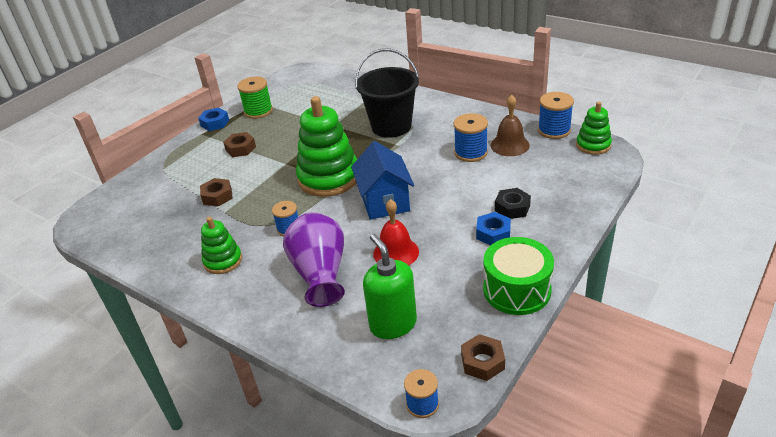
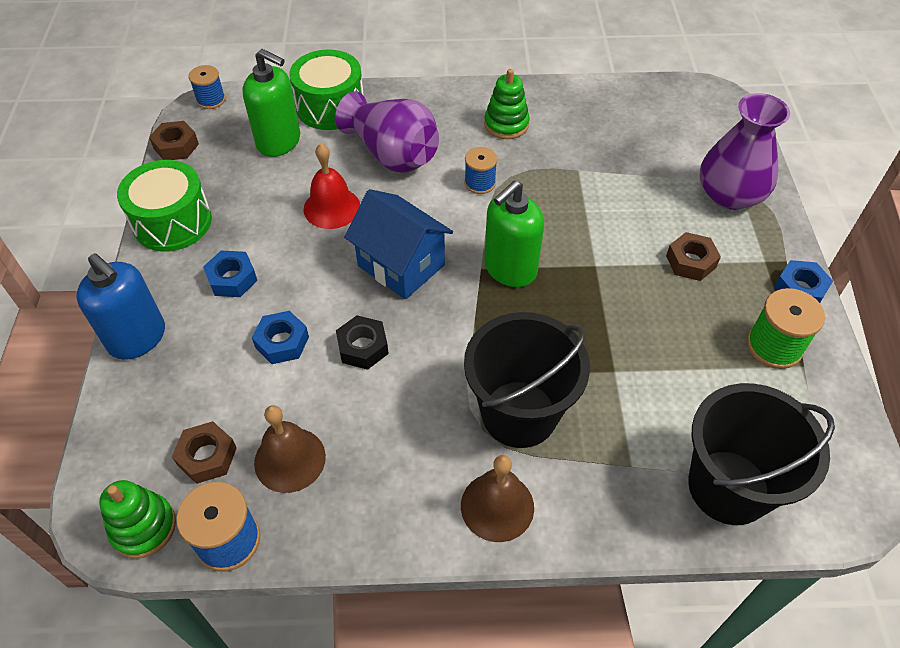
camera: 140 degrees right, 15 degrees up
(174, 167) = (729, 195): none -> purple vase
(217, 196) = (614, 183): brown nut -> brown nut (207, 456)
(325, 340) = (330, 107): none -> green drum
(329, 178) = (510, 269): green stacking toy -> green soap dispenser
(338, 85) = (728, 487): none -> black bucket
(431, 106) = (497, 506): none -> brown bell
(471, 152) = (344, 411): blue spool -> none
(483, 190) = (282, 342): none -> blue nut
(512, 208) = (226, 328): black nut -> black nut (363, 347)
(571, 222) = (137, 338): none -> blue soap dispenser

